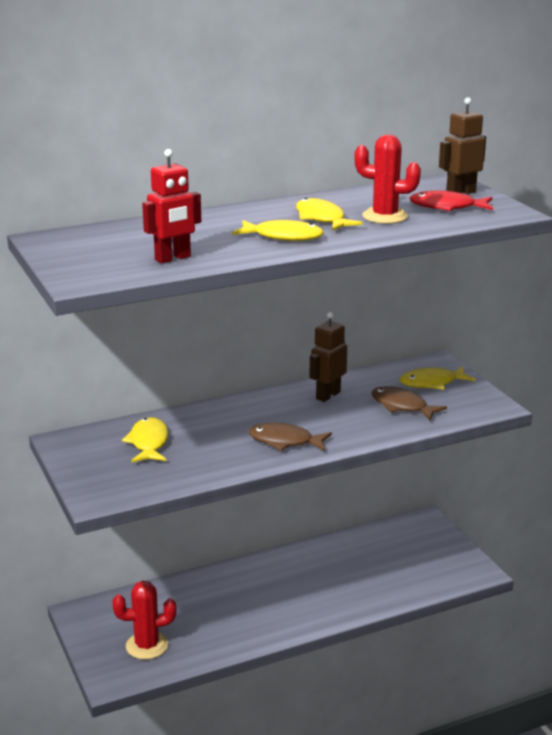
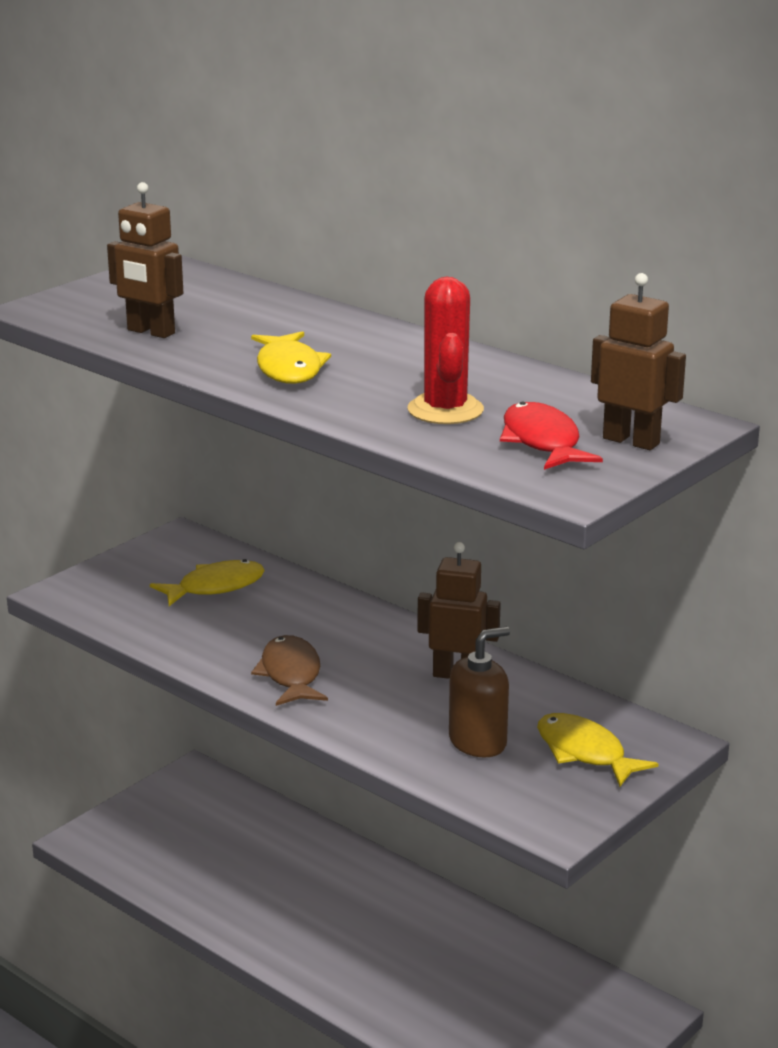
camera: 65 degrees right, 0 degrees up
(147, 646) = (161, 844): red cactus -> none
(173, 258) = (150, 332): red robot -> brown robot
(322, 219) = (389, 376): yellow fish -> none
(402, 406) = (478, 742): brown fish -> brown soap dispenser

